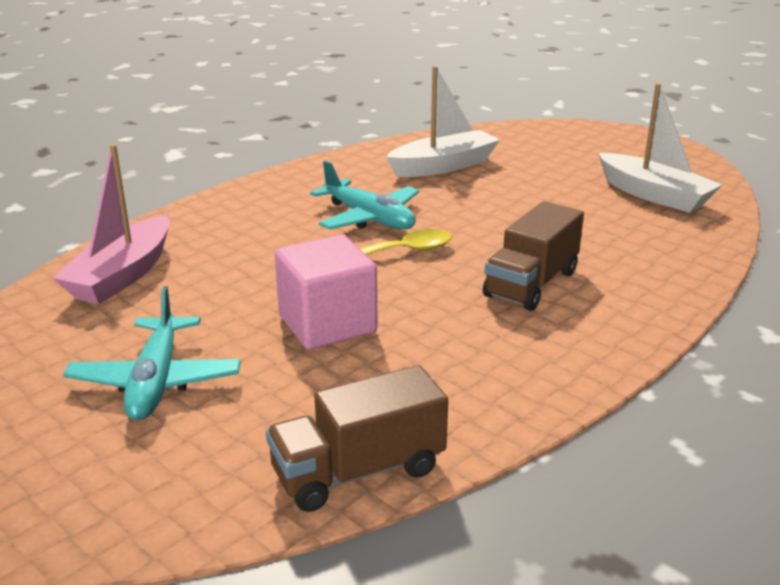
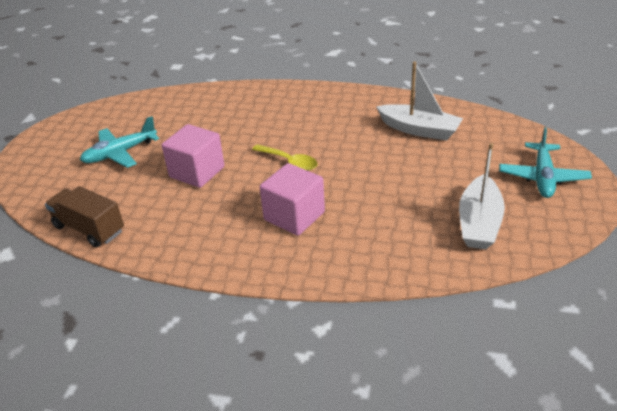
camera: 60 degrees right, 10 degrees up
(122, 275) = (194, 104): pink boat -> none
(369, 218) = (319, 136): turquoise plane -> turquoise plane (542, 177)
(531, 284) = (294, 216): brown truck -> pink cube

